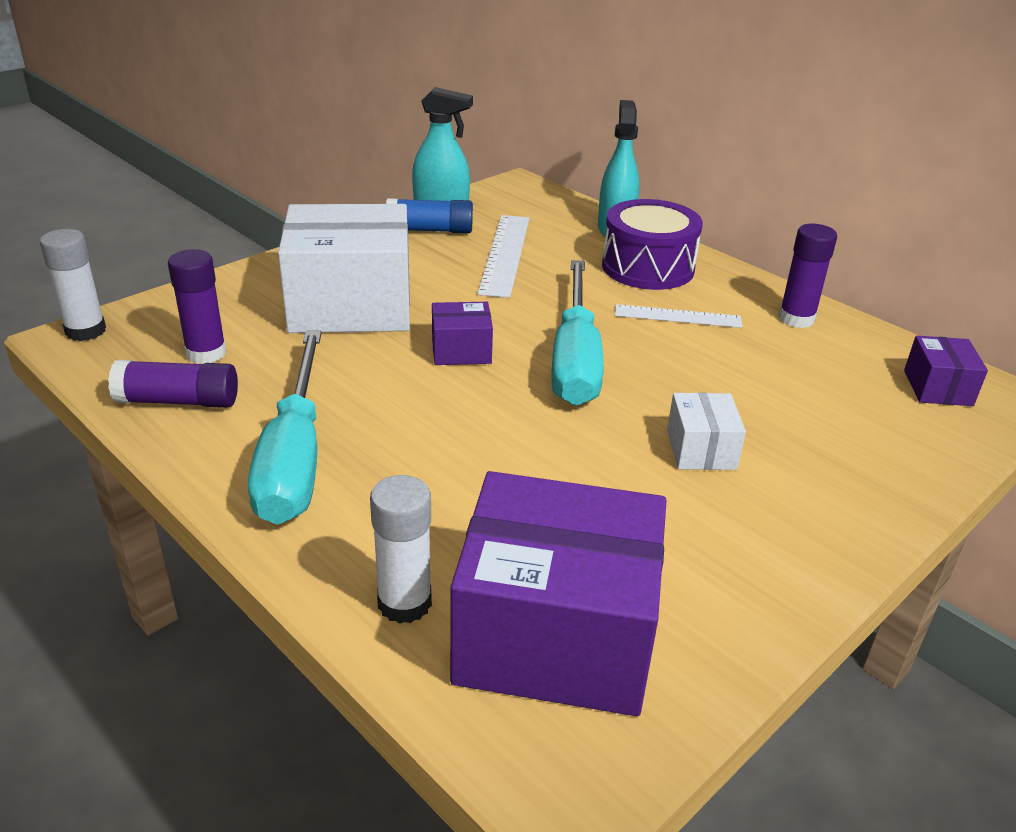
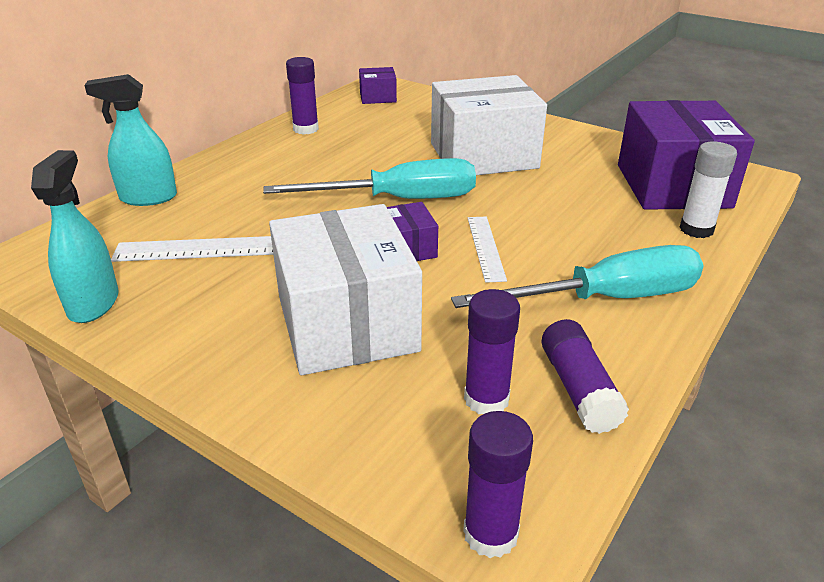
camera: 100 degrees left, 0 degrees up
(85, 331) = (490, 534): white glue stick -> purple glue stick
(430, 230) = (148, 303): blue glue stick -> none
(648, 267) = (230, 180): purple drum -> none
(677, 316) = (315, 166): white ruler -> white ruler (485, 248)
(701, 449) = (483, 155): white box -> white box, size x2.20

